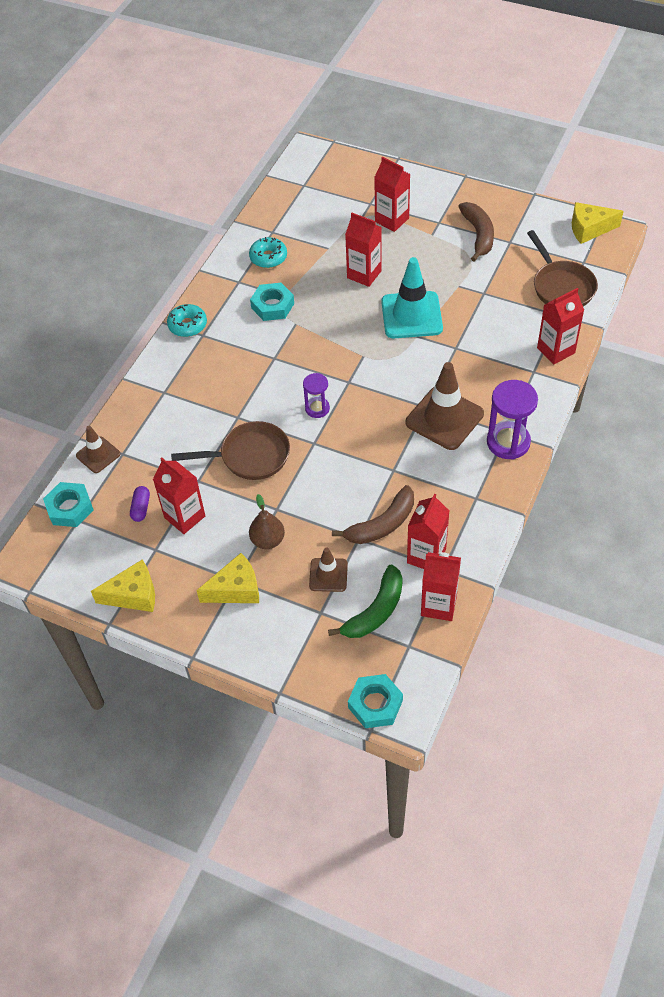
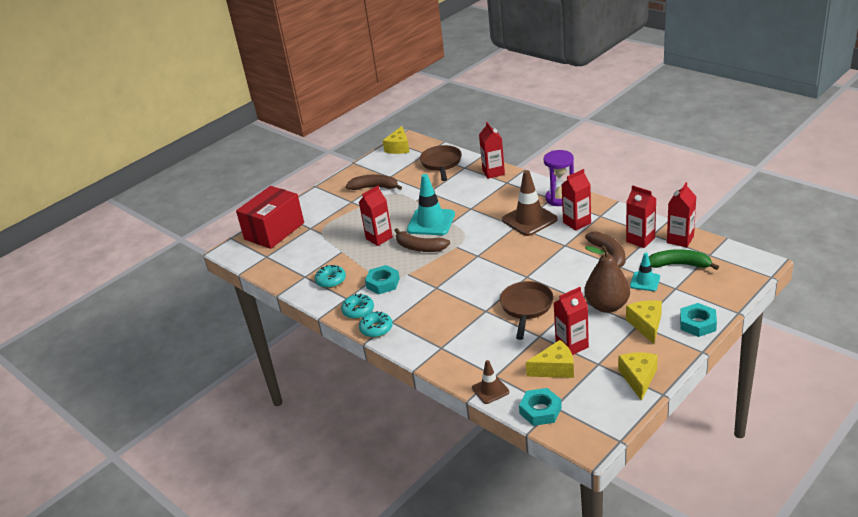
camera: 70 degrees left, 20 degrees down
(141, 508) = (555, 368): purple capsule -> yellow cheese
(217, 299) = (358, 311): none -> turquoise donut
(268, 540) = (607, 306): brown pear -> brown pear, size x1.68
(317, 408) = (495, 272): purple hourglass -> none
(328, 575) = (645, 281): brown traffic cone -> turquoise traffic cone
(353, 319) = (419, 247): none -> brown banana
(355, 174) = (274, 231): none -> red box
(375, 611) = (679, 265): green banana -> green banana turned 45 degrees counterclockwise
(375, 704) = (752, 272): turquoise nut -> turquoise nut (697, 324)
(392, 220) = (334, 220): red carton -> red carton (577, 223)
(561, 287) = (441, 163): brown pan -> brown pan turned 90 degrees counterclockwise

